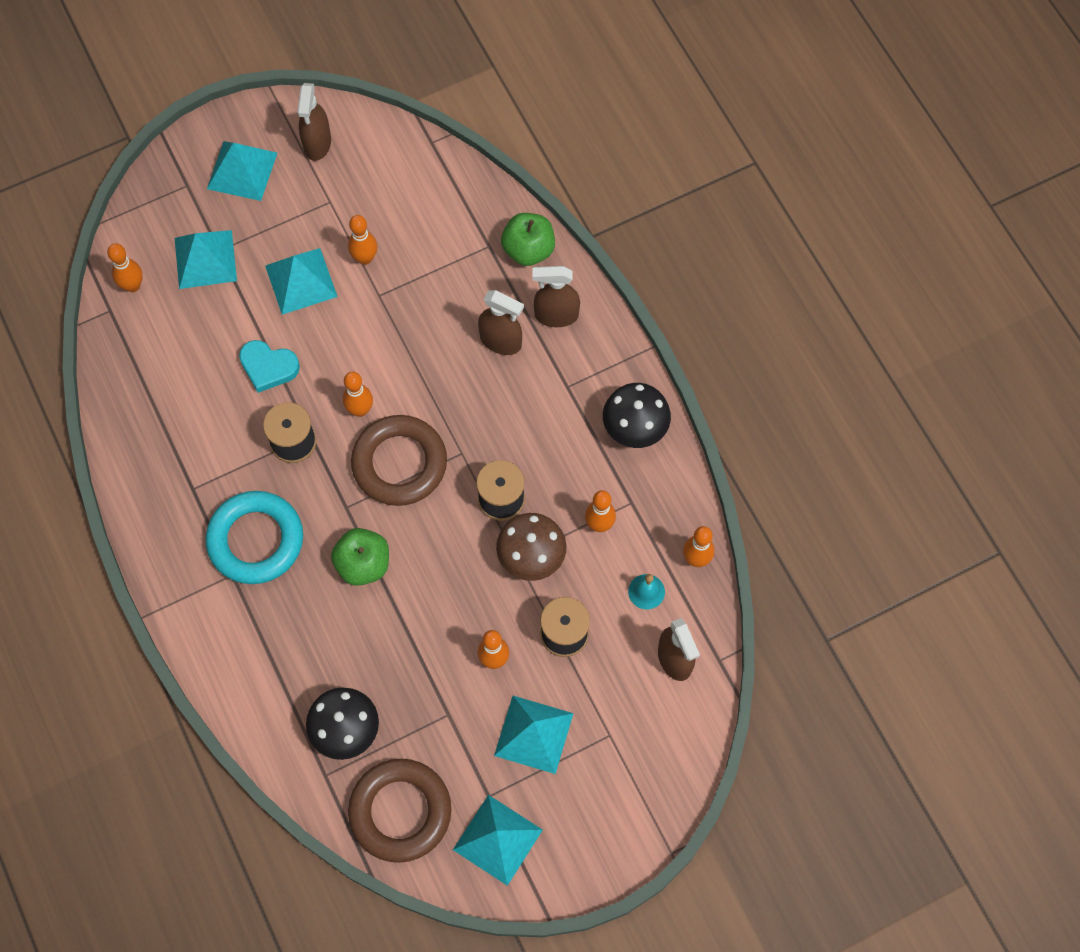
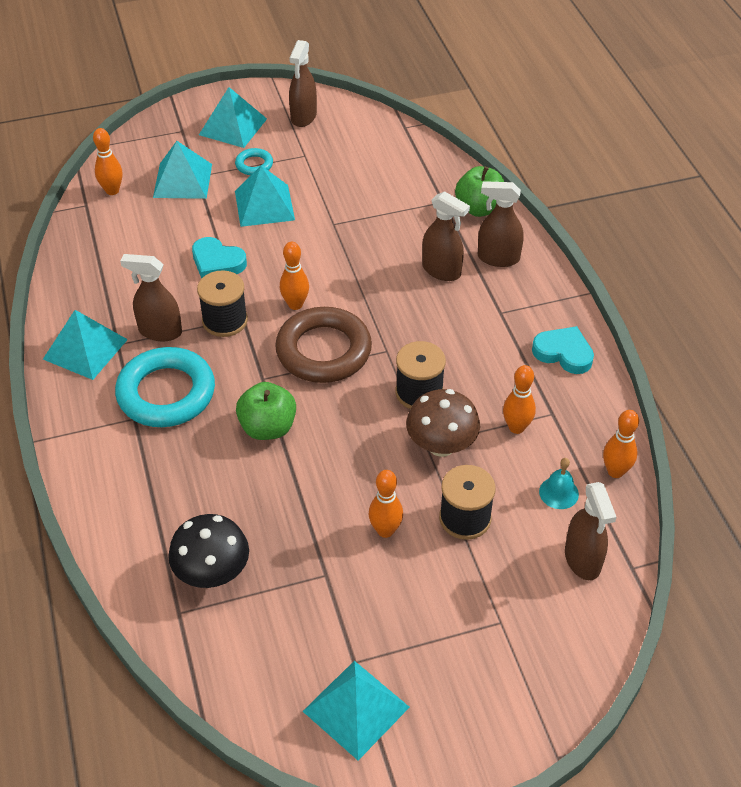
camera: 10 degrees right, 20 degrees down
(231, 466) = (160, 331): none -> brown spray bottle
(278, 224) = (254, 165): none -> turquoise ring
(365, 258) = (327, 196): orange bowling pin -> none
(400, 811) = (252, 662): brown ring -> none
(534, 734) = (416, 608): turquoise pyramid -> turquoise pyramid (85, 349)
(635, 428) = (563, 353): black mushroom -> turquoise heart

